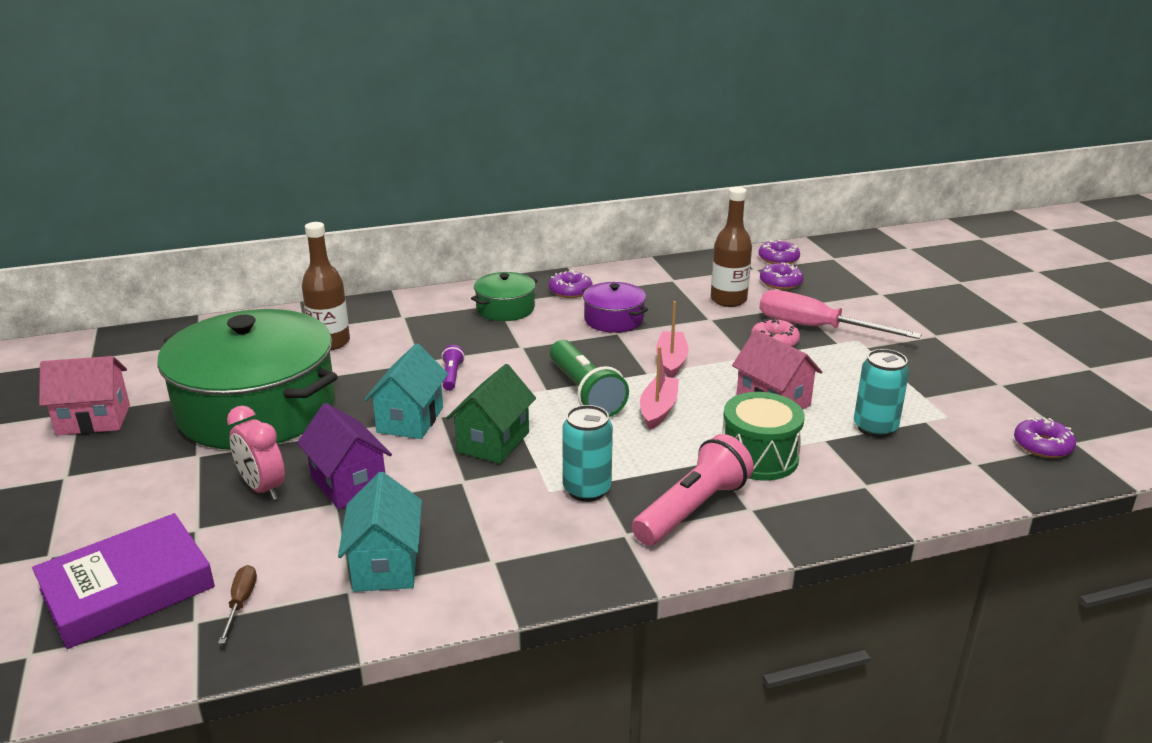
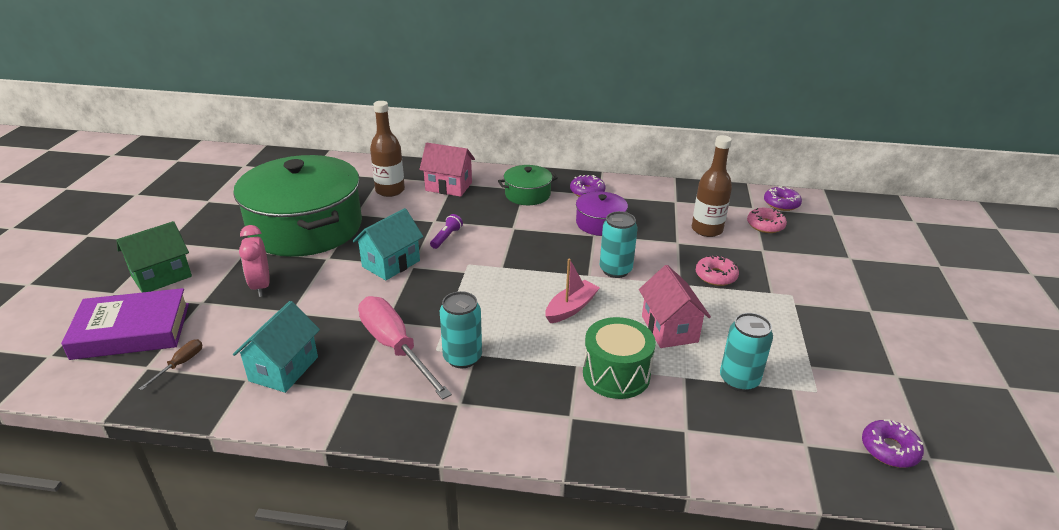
camera: 25 degrees right, 5 degrees up
(93, 420) = (211, 208): pink house -> pink house (448, 186)
(348, 484) = (312, 300): purple house -> none
(493, 442) = (430, 298): green house -> green house (162, 276)
(585, 393) = (527, 278): green flashlight -> none
(671, 361) = (615, 270): pink boat -> turquoise can
(693, 509) = (526, 401): pink flashlight -> none
(780, 282) = (765, 225): purple donut -> pink donut
(816, 328) = (762, 274): pink screwdriver -> pink screwdriver (395, 347)

